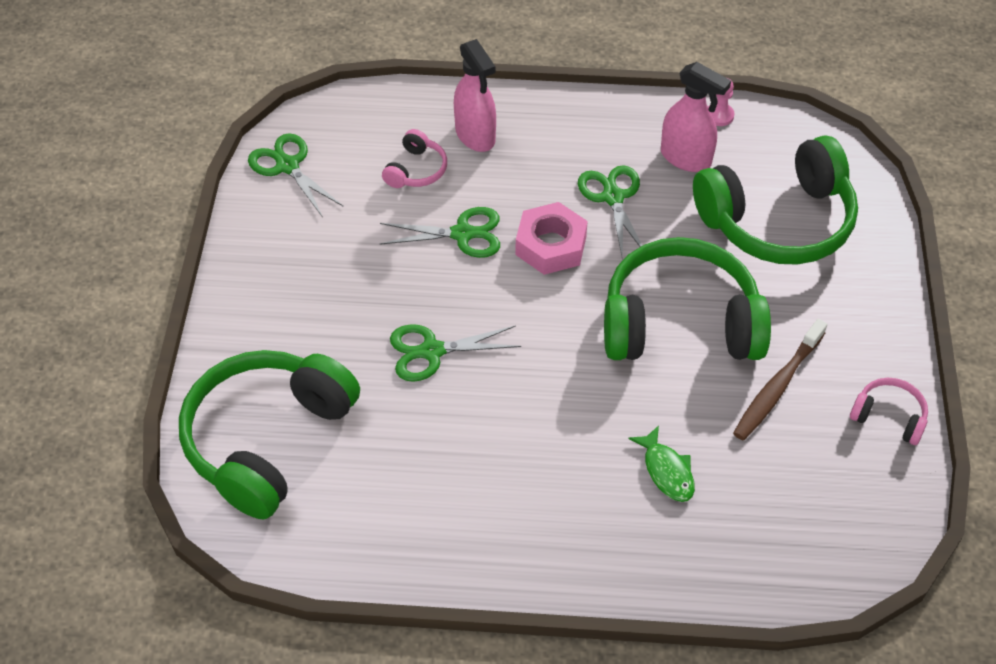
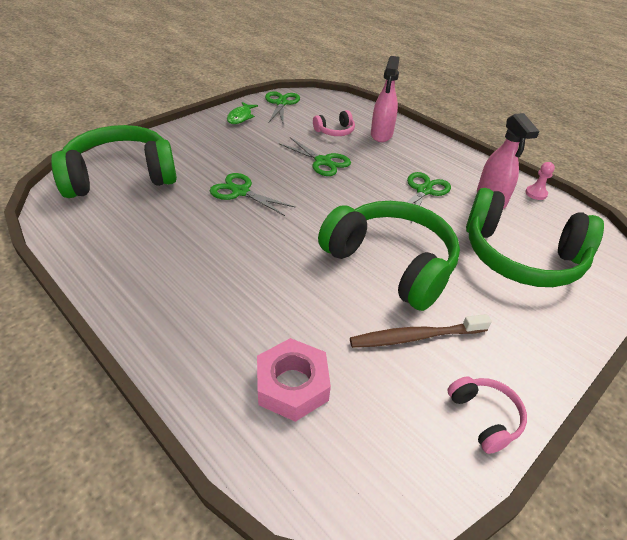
camera: 40 degrees right, 10 degrees down
(551, 245) = (361, 189): pink nut -> pink nut (292, 385)
(666, 471) = (281, 327): green fish -> green fish (240, 117)

